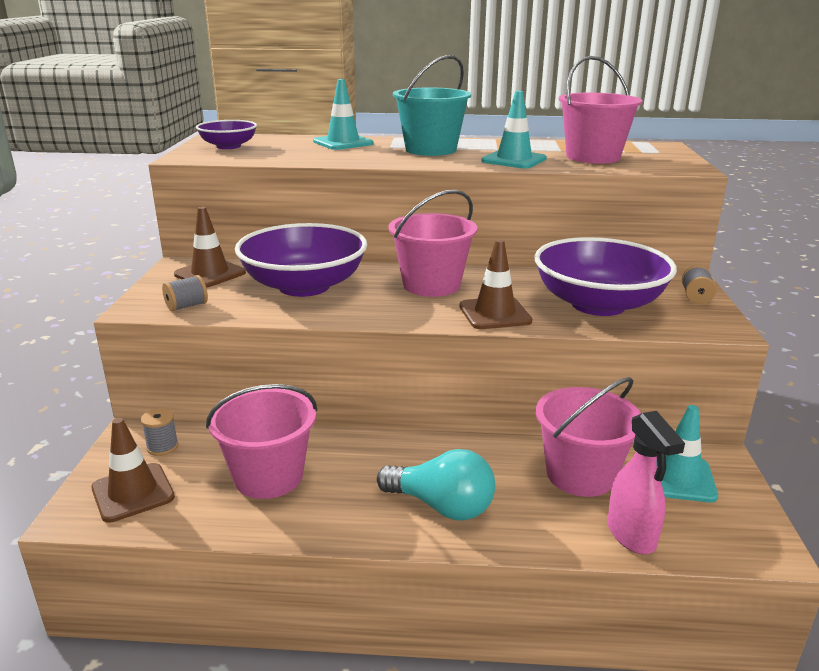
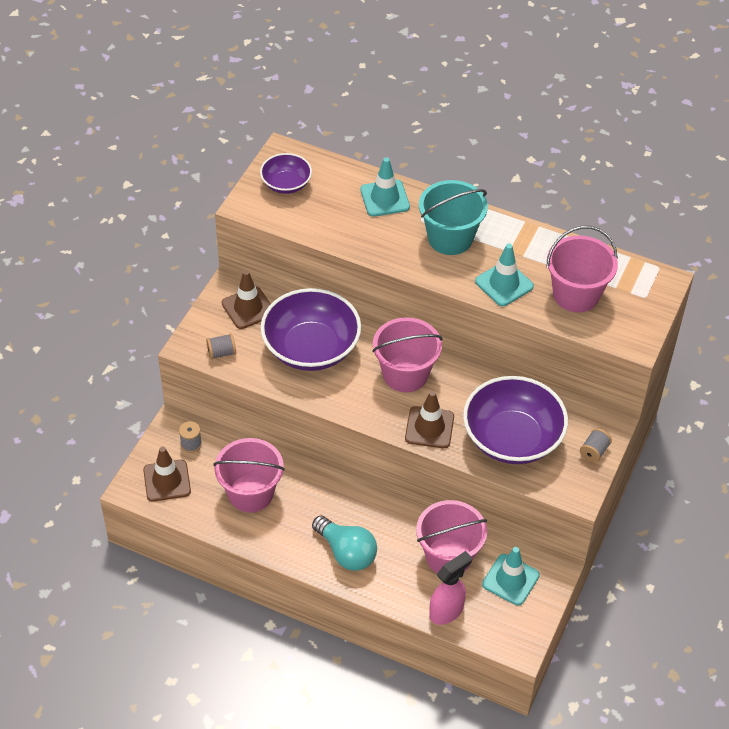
camera: 20 degrees right, 25 degrees up
(631, 535) = (447, 611): pink spray bottle -> pink spray bottle turned 135 degrees counterclockwise

